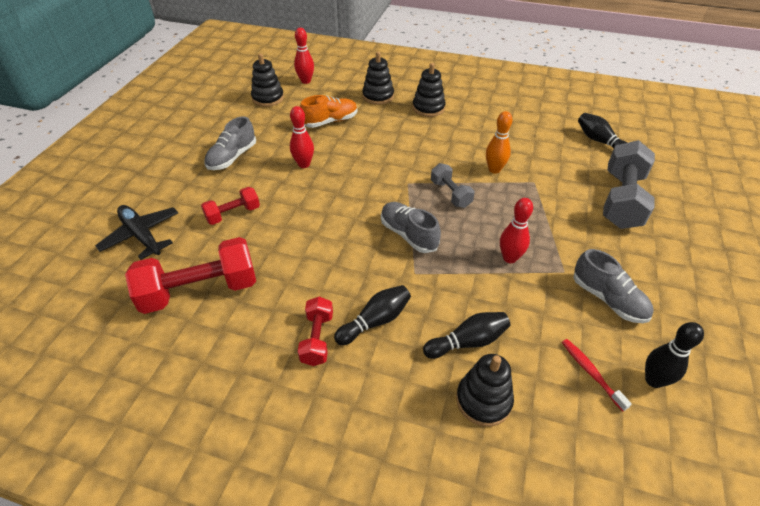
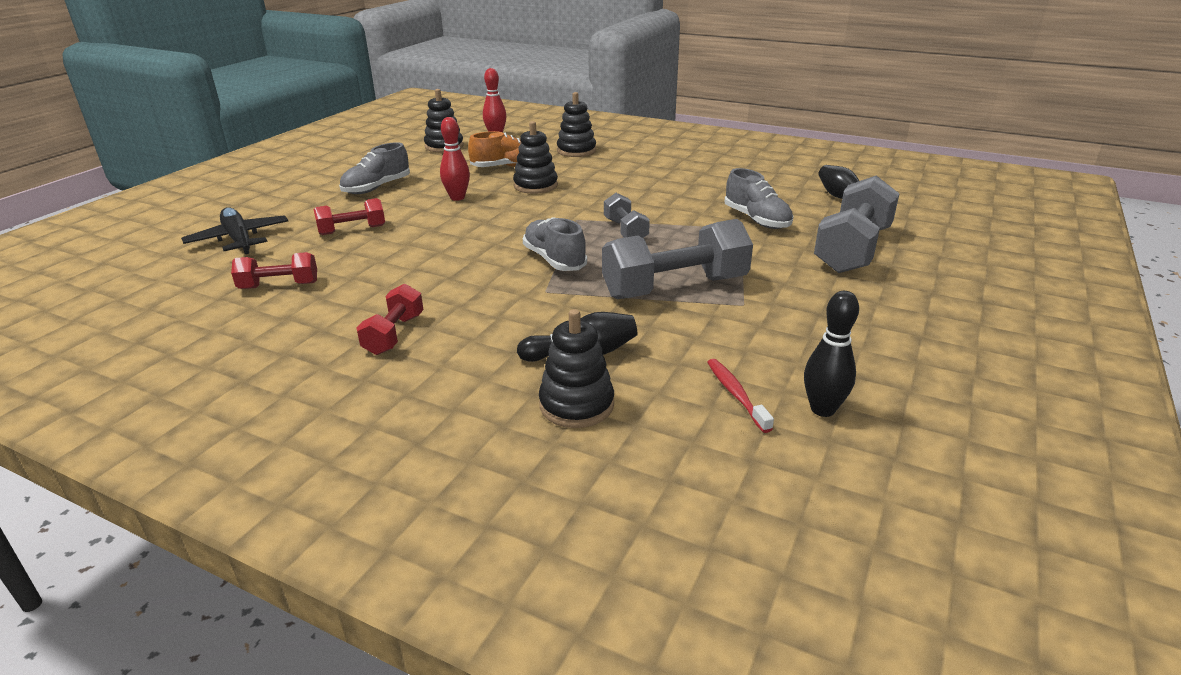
camera: 10 degrees right, 15 degrees down
(200, 290) = (279, 285): red dumbbell -> red dumbbell, size x0.54
(375, 321) = (474, 326): black bowling pin -> none
(428, 108) = (634, 162): black stacking toy -> black stacking toy (535, 186)
(494, 170) = (692, 215): orange bowling pin -> none
(509, 258) = (675, 288): red bowling pin -> grey dumbbell
(608, 299) = (792, 332): grey shoe -> grey shoe (757, 220)

